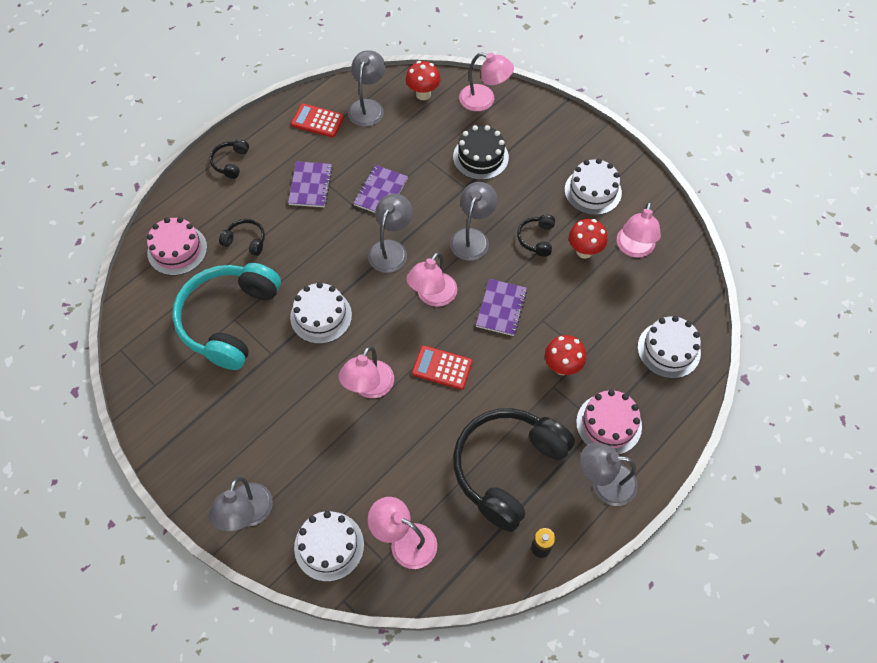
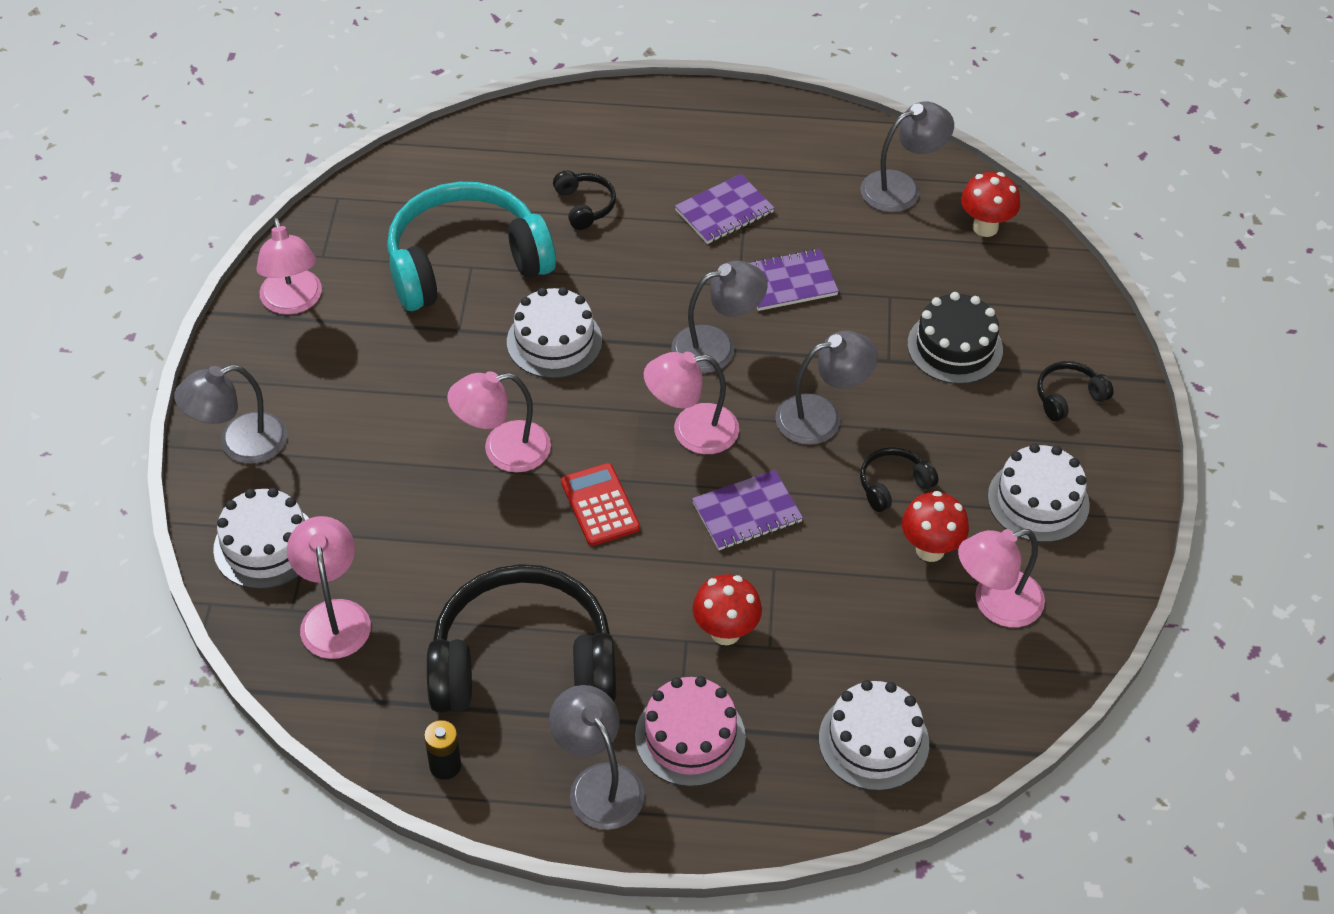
camera: 50 degrees right, 10 degrees down
(177, 250) = (510, 156): pink cake -> none
(230, 162) = (676, 120): black headphones -> black headphones (1068, 397)
(317, 121) = (824, 156): red calculator -> none
(484, 100) = (1050, 294): pink lamp -> pink lamp (293, 302)

